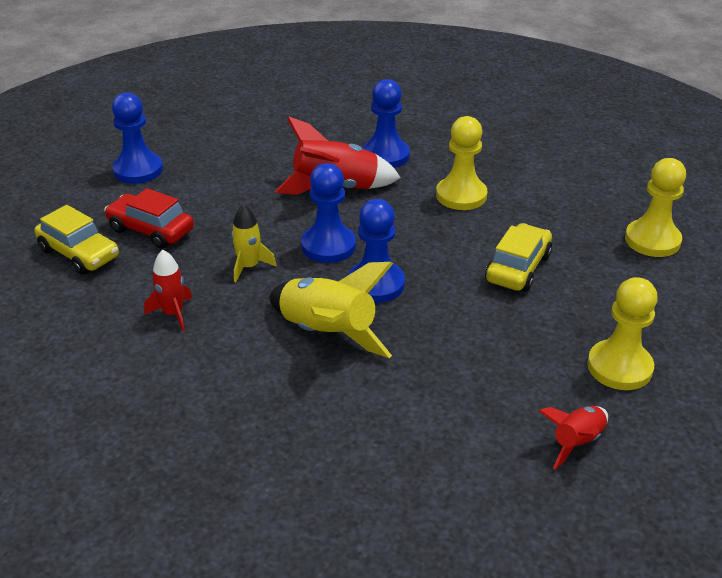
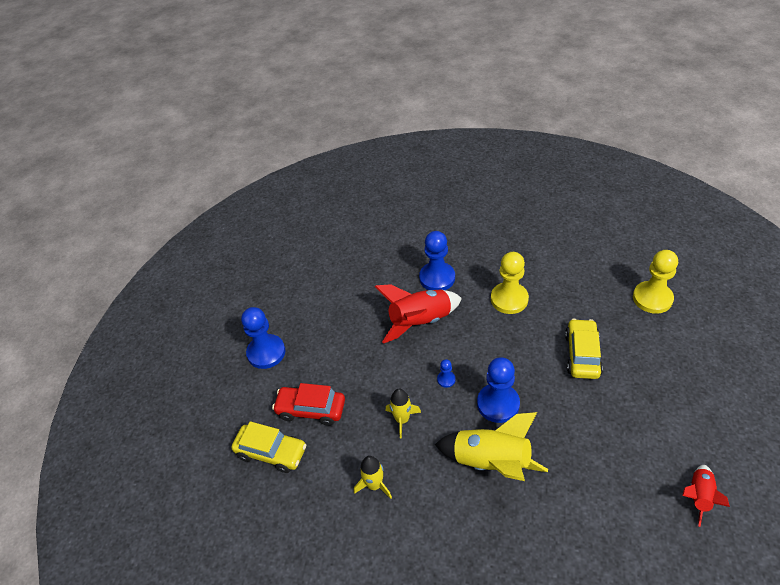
camera: 15 degrees left, 10 degrees up
(173, 314) = (374, 485): red rocket -> yellow rocket
(328, 246) = (446, 379): blue pawn -> blue pawn, size x0.45
(619, 367) = (690, 420): yellow pawn -> none

